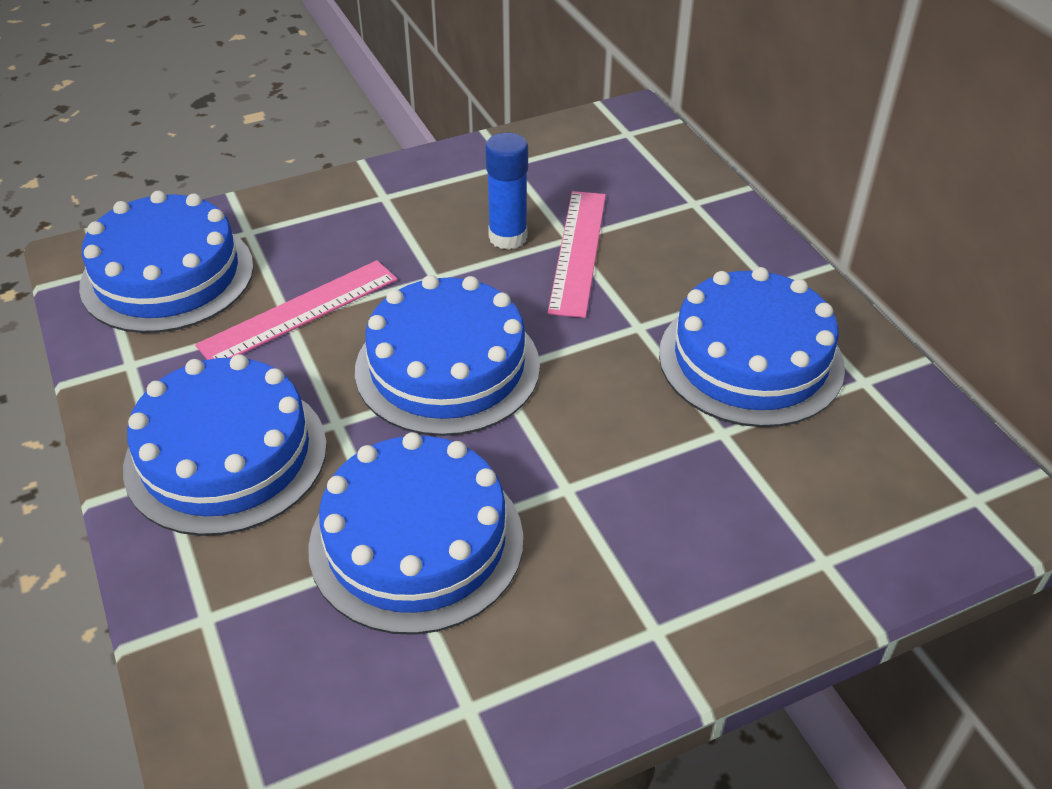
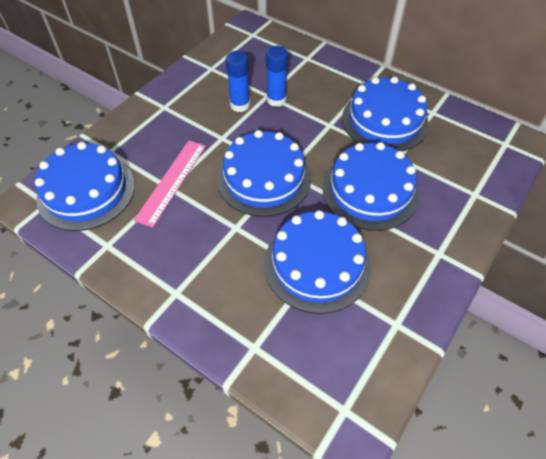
camera: 30 degrees left, 10 degrees up
(226, 455) = (197, 267): blue cake -> blue cake (370, 191)
(577, 251) = (276, 100): pink ruler -> blue glue stick

